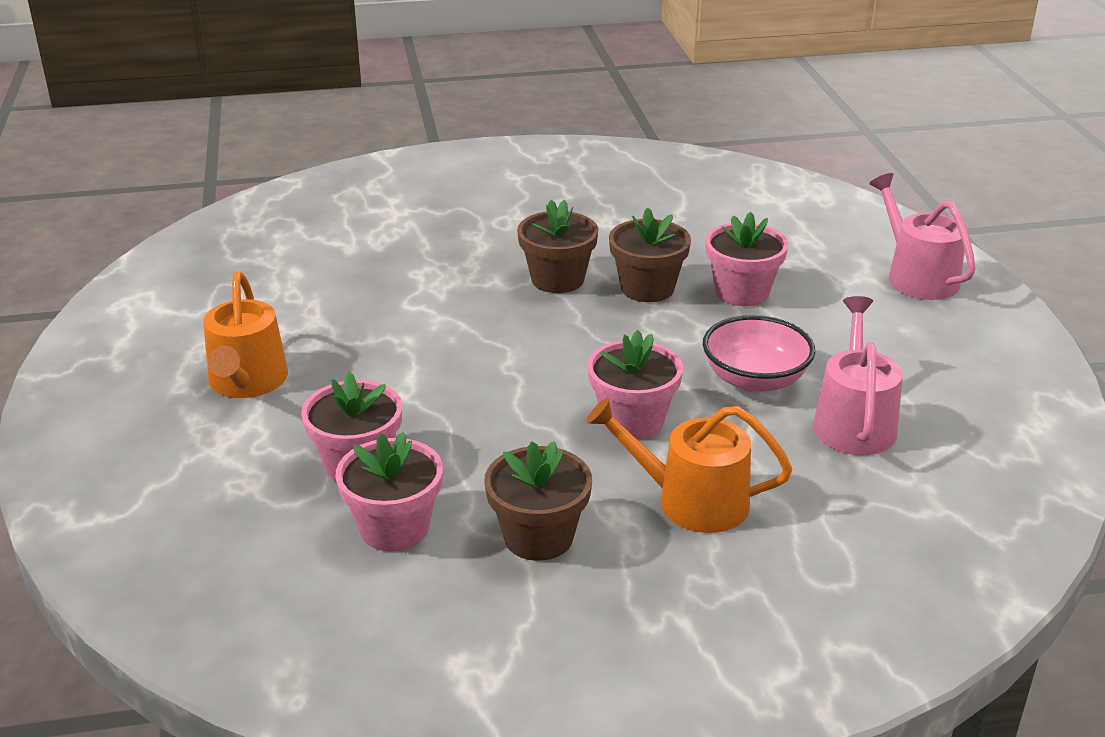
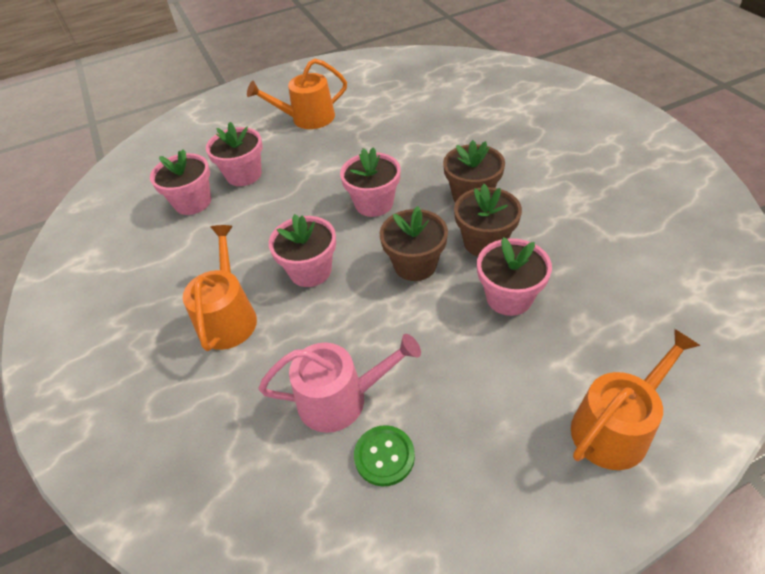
camera: 80 degrees right, 15 degrees up
(523, 351) = (374, 203): none -> pink flower pot
(538, 537) = (188, 256): brown flower pot -> brown flower pot (415, 265)
(755, 380) = (381, 327): pink bowl -> none
(917, 277) = (615, 427): pink watering can -> orange watering can
(932, 404) = (384, 456): none -> green button

